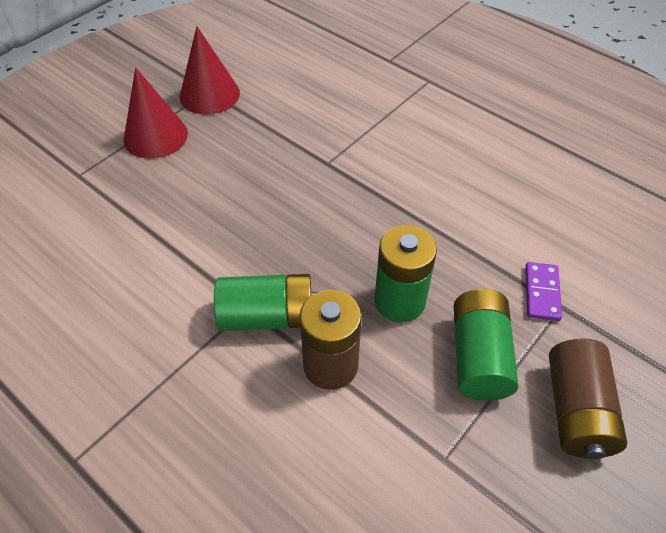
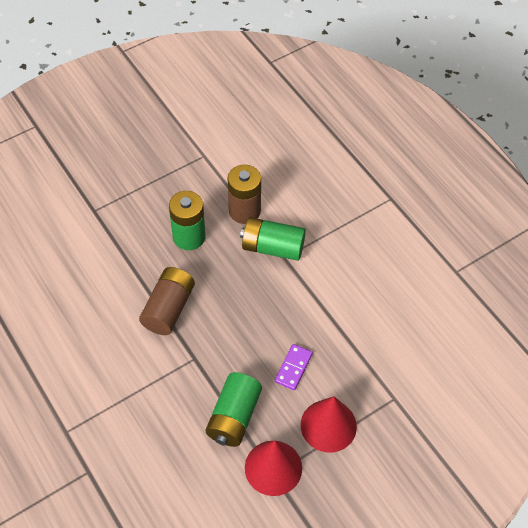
camera: 165 degrees left, 5 degrees up
(479, 356) = (159, 195): green battery -> green battery (234, 417)
(542, 293) = (100, 220): purple domino -> purple domino (293, 368)
(576, 411) = (125, 158): brown battery -> brown battery (169, 308)

